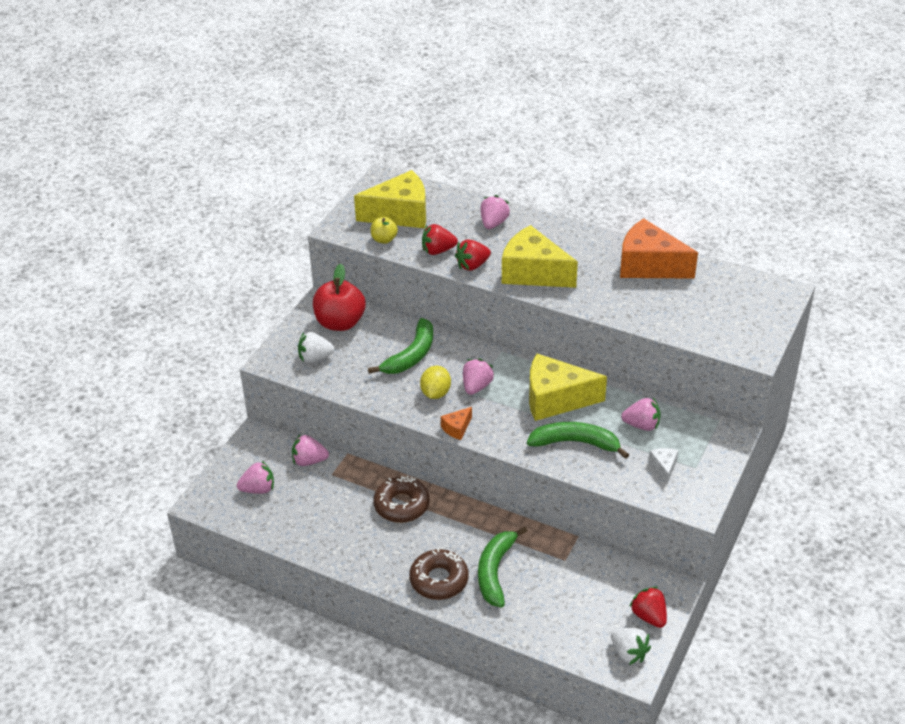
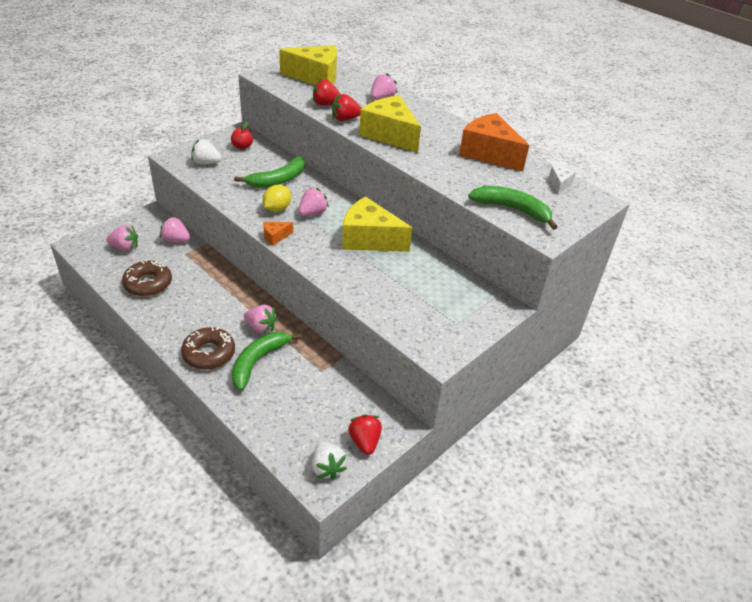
camera: 15 degrees right, 0 degrees up
(340, 323) = (242, 146): red apple -> red apple, size x0.52
(384, 239) = (291, 88): yellow apple -> none
(401, 505) = (220, 290): brown donut -> brown donut (148, 284)
(575, 443) = (364, 274): green banana -> green banana (512, 209)
(641, 425) = (429, 278): pink strawberry -> pink strawberry (261, 327)
(664, 467) = (428, 315): white cheese -> white cheese (559, 184)

